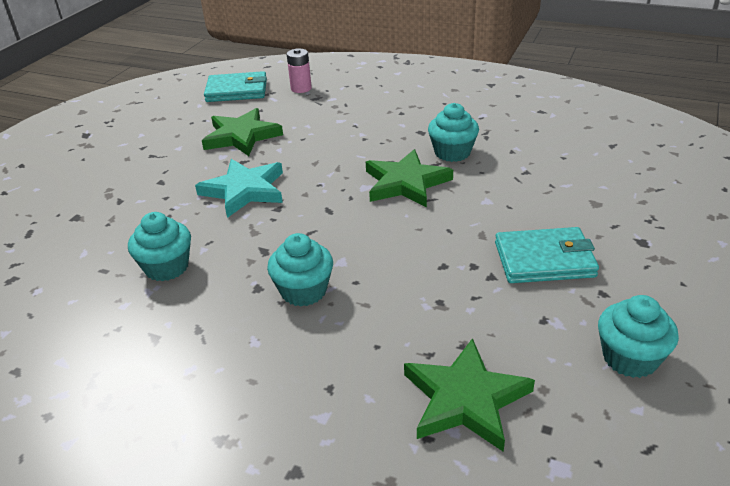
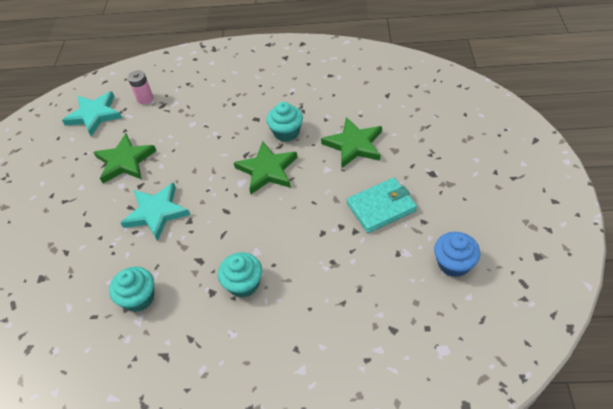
camera: 20 degrees left, 15 degrees up
(237, 91) = (94, 115): turquoise wallet -> turquoise star
(465, 399) = (376, 326): green star -> green star (354, 145)
(630, 358) = (453, 263): turquoise cupcake -> blue cupcake

